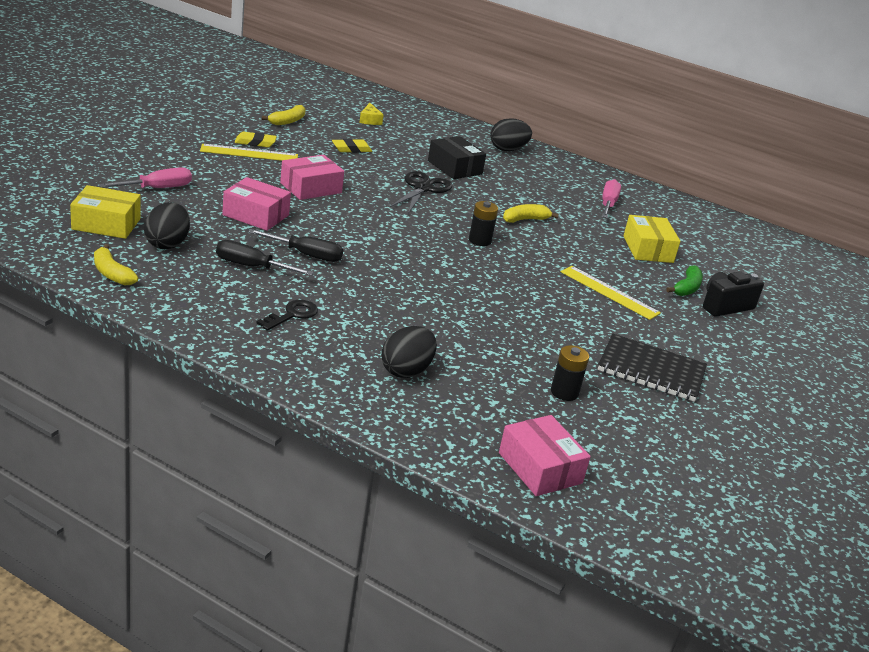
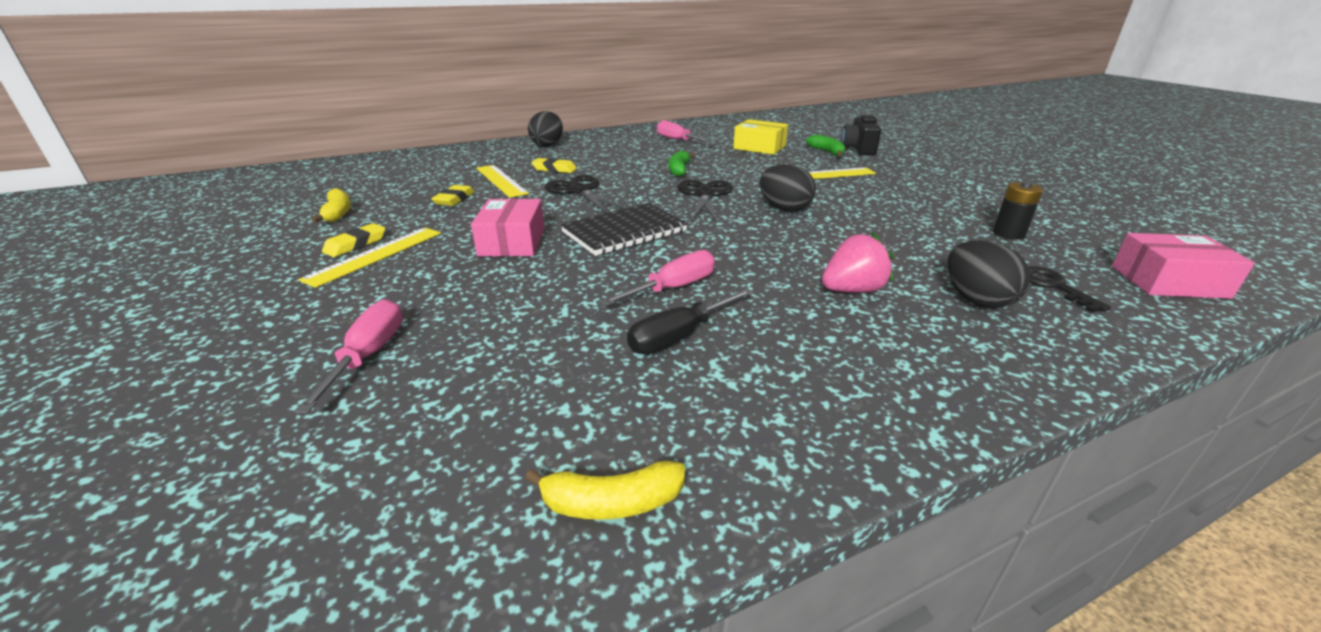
camera: 50 degrees left, 0 degrees up
(106, 224) = (420, 453): yellow box -> none
(167, 244) = (554, 397): black egg -> black egg (784, 208)
(256, 215) = (541, 295): pink box -> none
(292, 315) = (827, 341): black key -> black key (1054, 286)
(306, 255) = (673, 288): black screwdriver -> pink screwdriver
(370, 120) = (408, 176): yellow cheese -> none
(370, 320) = (852, 290): none -> pink strawberry
(405, 154) = (501, 180): none -> yellow ruler
(454, 167) = (554, 169): black box -> yellow eraser
(480, 240) = (704, 195): black battery -> black scissors
(525, 219) = (679, 170): yellow banana -> green banana
(651, 370) = (962, 193): black notebook -> black notebook (624, 232)

